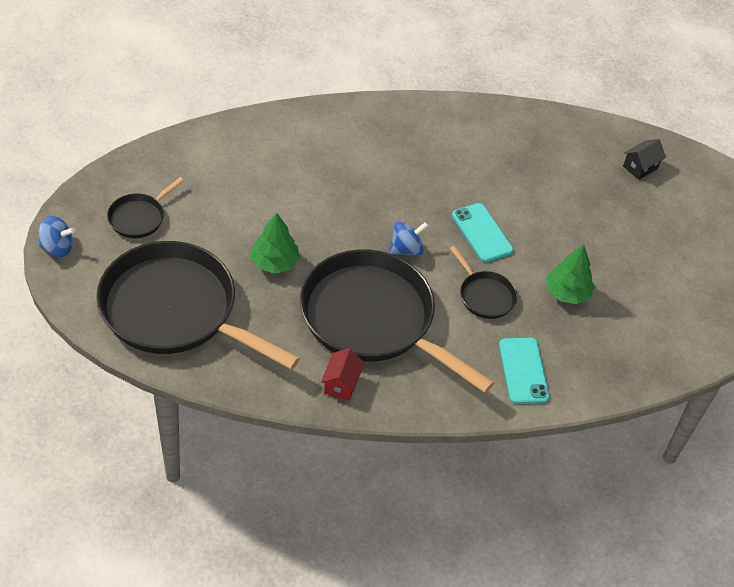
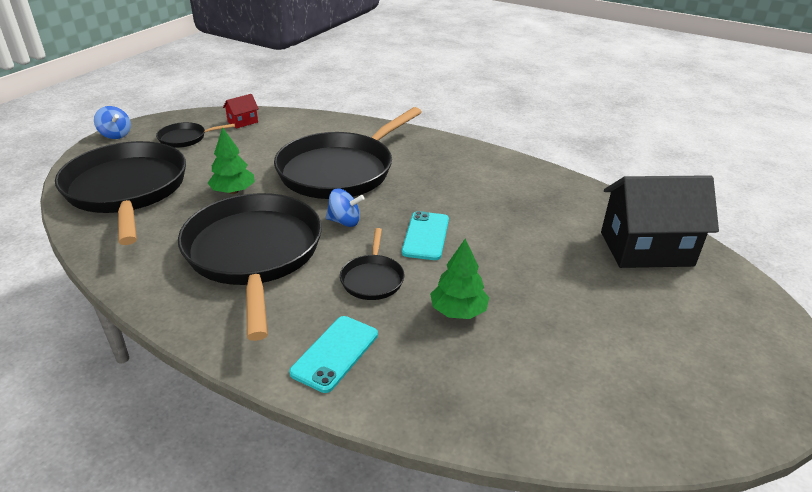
camera: 40 degrees right, 15 degrees down
(339, 191) = (340, 171): none -> black pan
(341, 384) = (164, 284): red house -> red house (242, 122)
(640, 167) = (646, 249): black house -> black house, size x2.32

